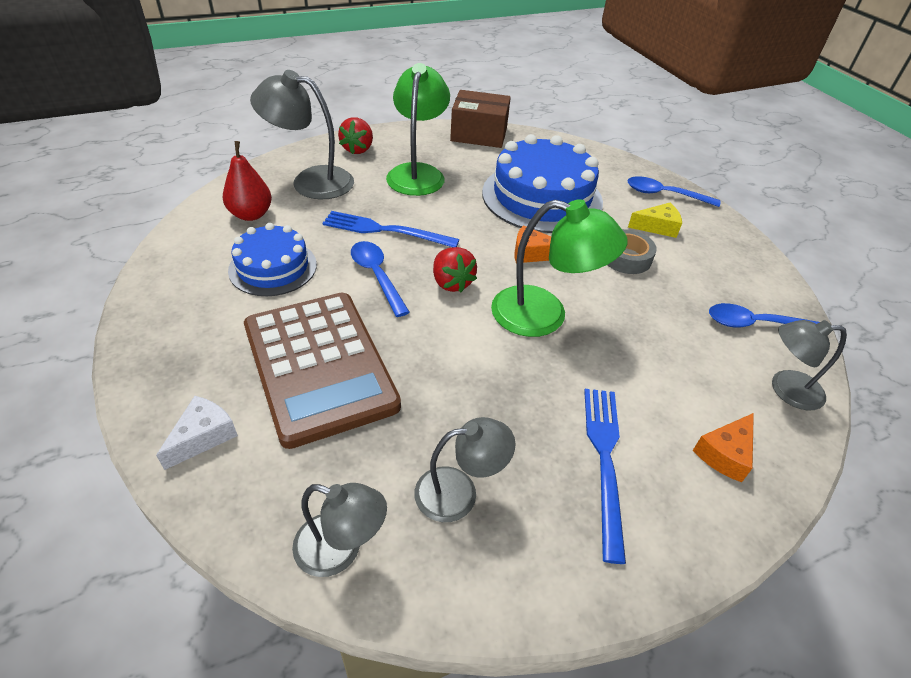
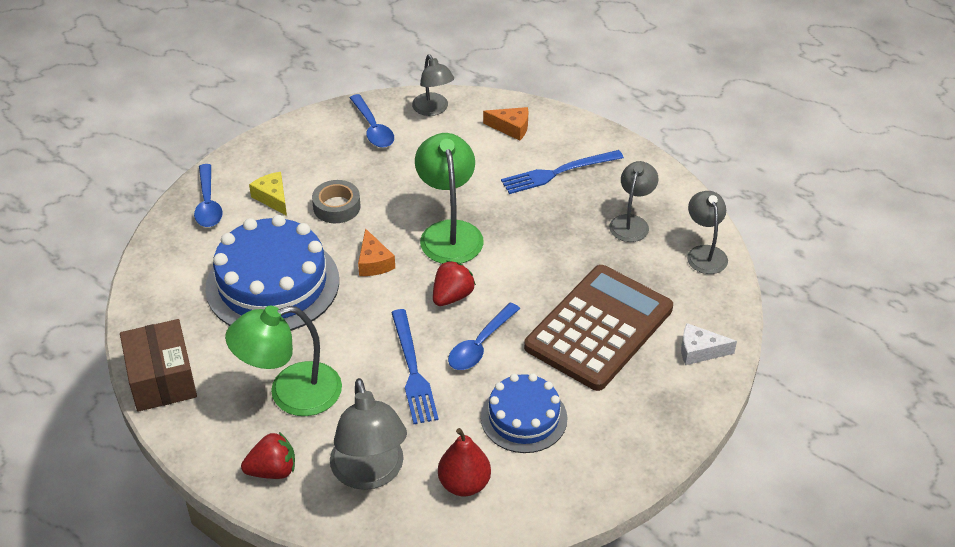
camera: 115 degrees left, 0 degrees up
(459, 492) = (631, 222): grey lamp -> grey lamp turned 60 degrees clockwise

